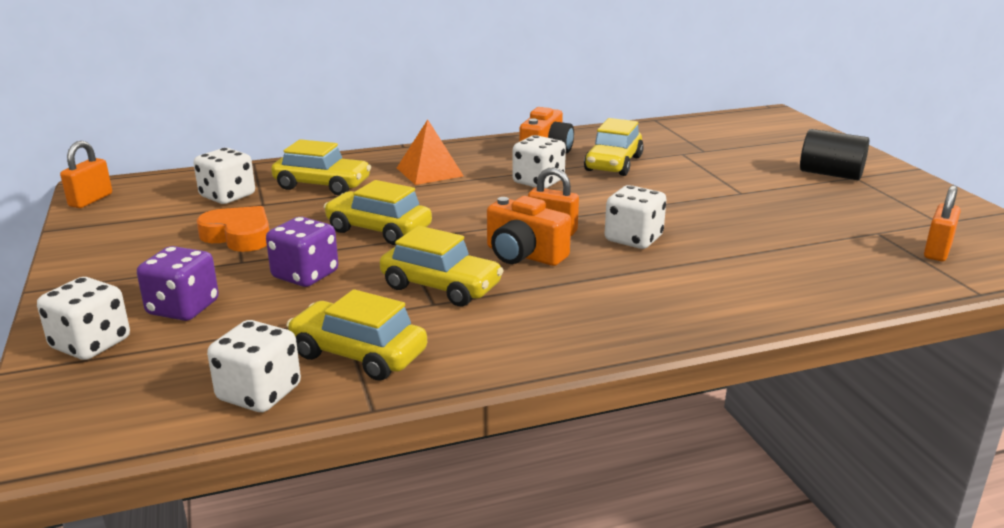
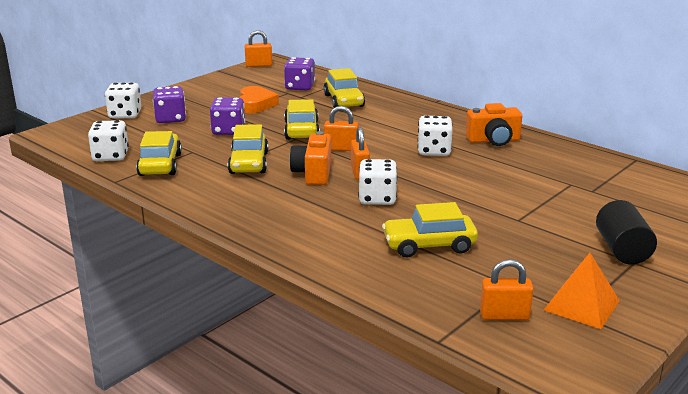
camera: 60 degrees right, 0 degrees up
(227, 196) = (300, 87): white dice -> purple dice
(429, 172) = (404, 119): orange pyramid -> orange pyramid (582, 305)
(470, 222) = (341, 148): none -> orange padlock
(613, 164) = (506, 165): yellow car -> yellow car (429, 245)

